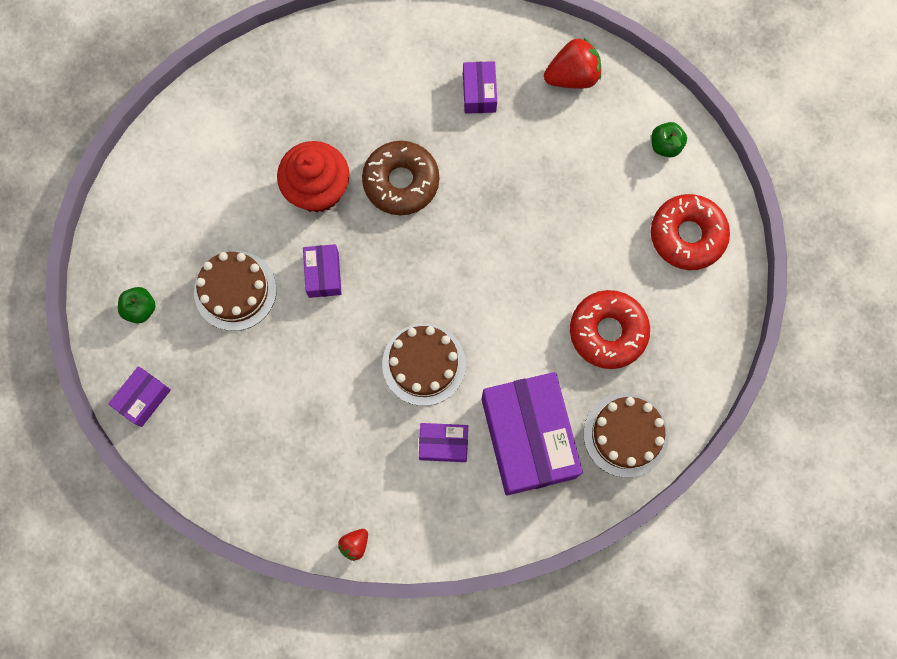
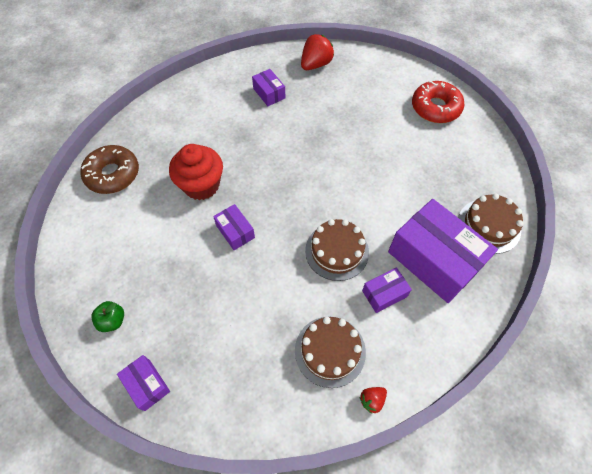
camera: 30 degrees left, 15 degrees down
(143, 398) = (147, 384): purple box -> purple box turned 45 degrees counterclockwise
(235, 290) = (179, 272): brown cake -> brown cake (330, 351)
(355, 544) = (372, 400): red strawberry -> red strawberry turned 45 degrees clockwise
(401, 182) = (252, 157): brown donut -> brown donut (113, 174)
(608, 332) = (433, 175): red donut -> none
(665, 145) = (389, 73): green apple -> none

